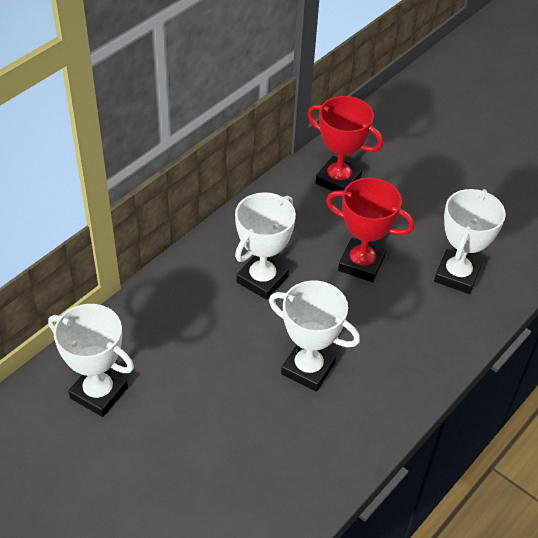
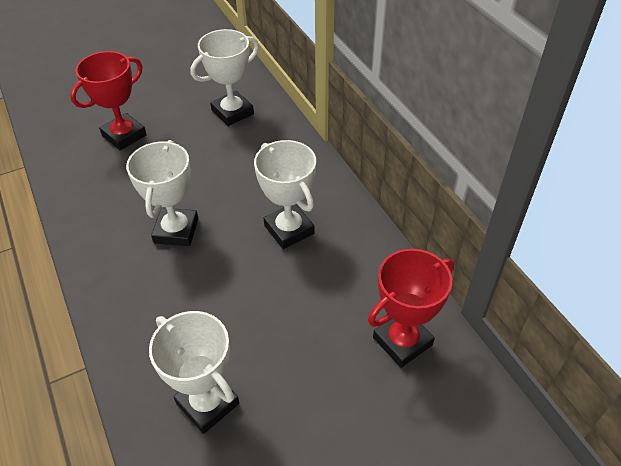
camera: 115 degrees right, 0 degrees up
(308, 369) = (176, 231): white trophy -> white trophy turned 45 degrees counterclockwise
(361, 264) = (269, 315): red trophy -> red trophy (124, 135)

